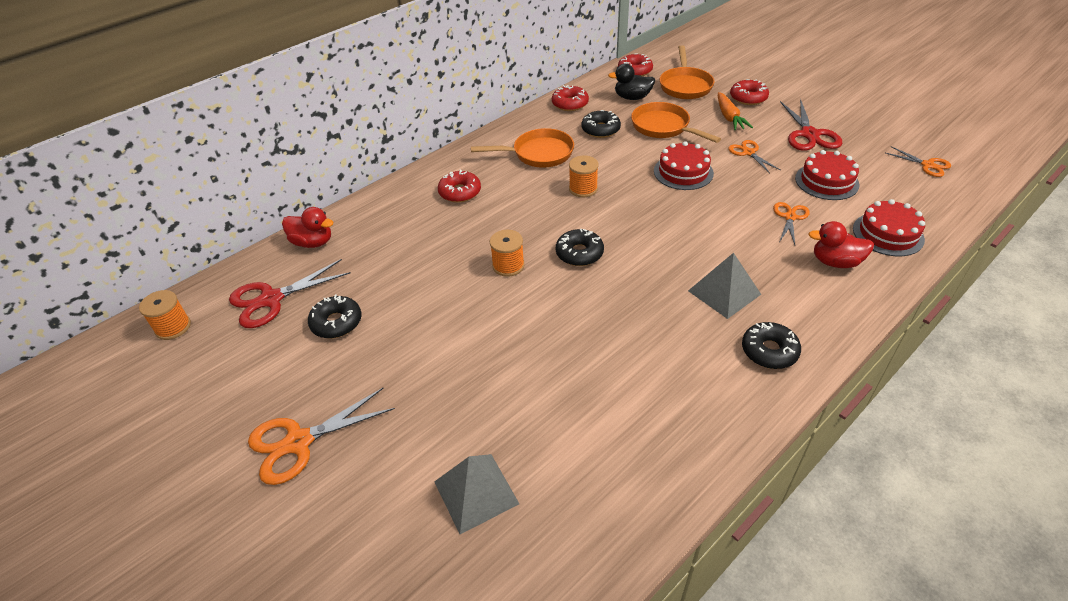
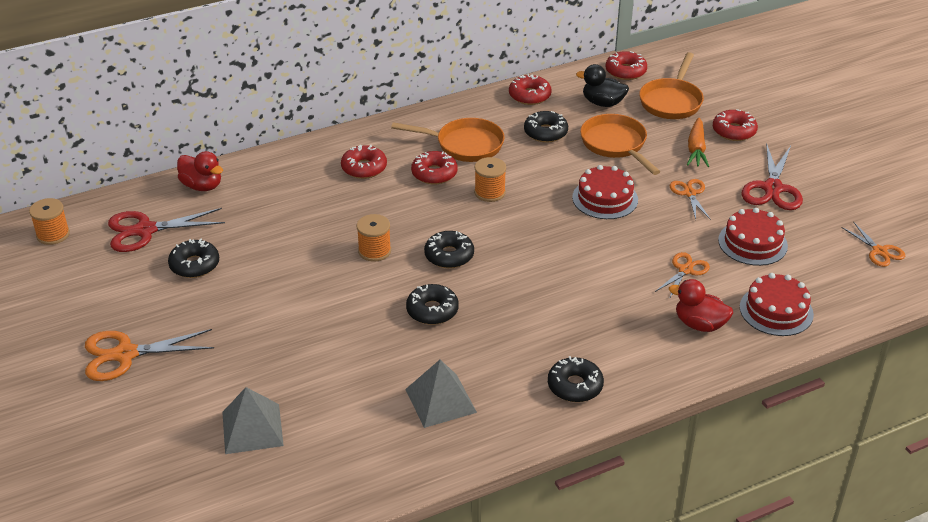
camera: 15 degrees right, 5 degrees down
(525, 183) = (434, 173): none -> red donut
(593, 310) = (432, 310): none -> black donut
(724, 292) = (567, 325): grey pyramid -> grey pyramid (441, 400)

